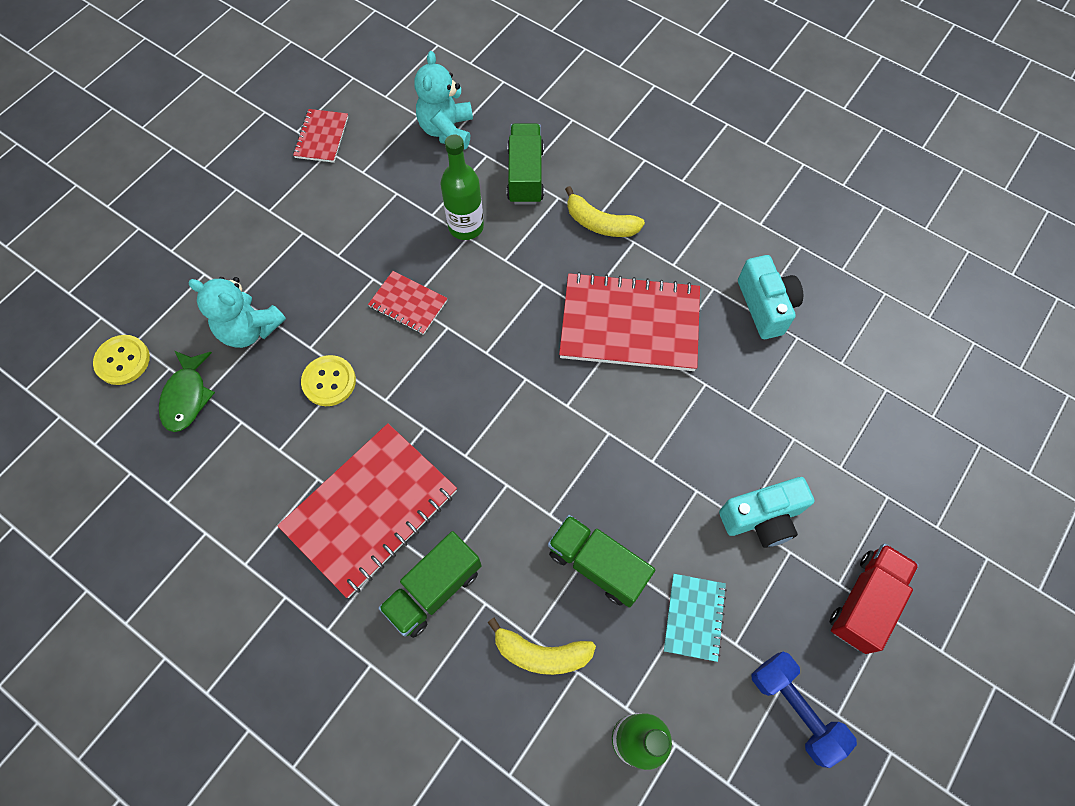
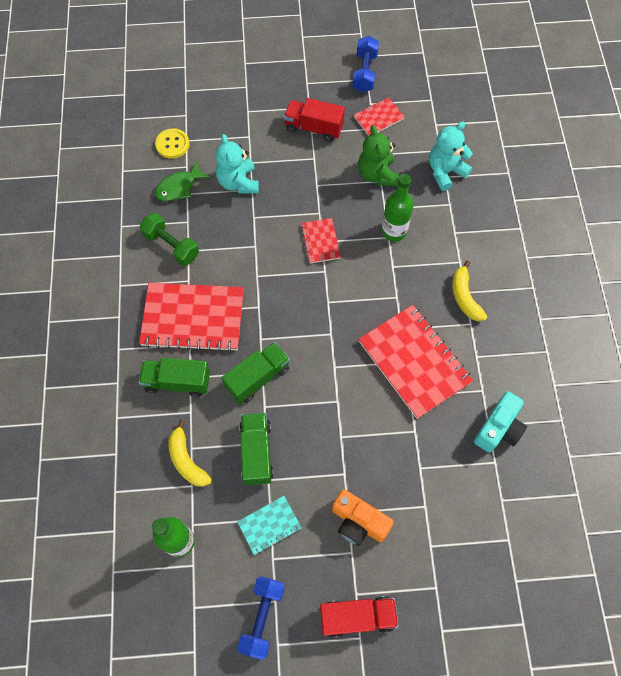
camera: 50 degrees right, 0 degrees up
(253, 463) = (171, 245): none -> green dumbbell
(254, 107) = (364, 72): none -> blue dumbbell
(266, 204) = (314, 128): none -> red truck
(329, 381) = (243, 242): yellow button -> none
(385, 190) = (377, 174): none -> green teddy bear
(525, 176) = (456, 234): green truck -> green truck (257, 378)
(762, 518) = (358, 522): turquoise camera -> orange camera

